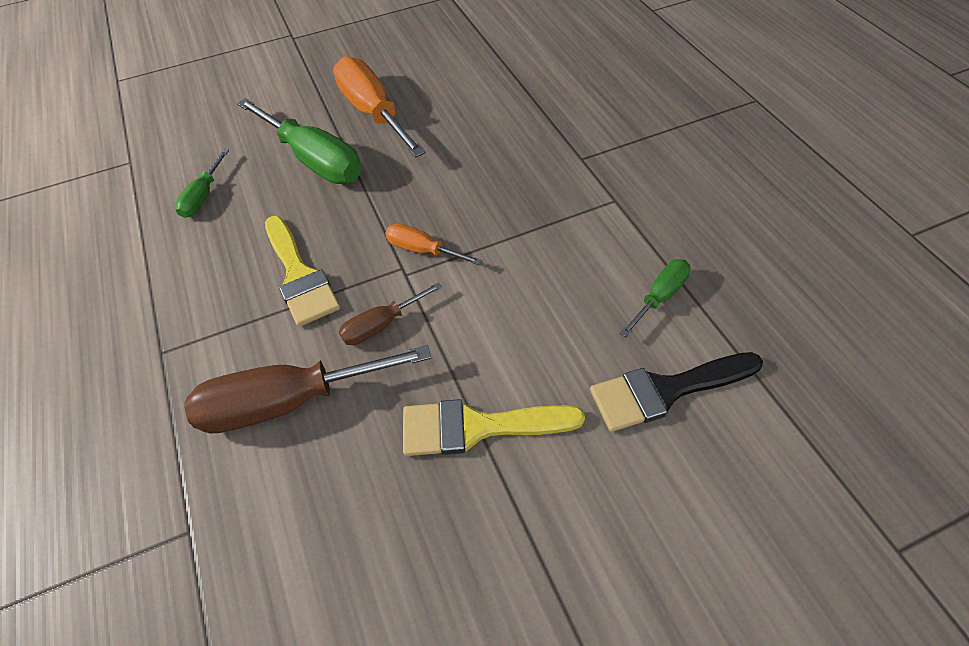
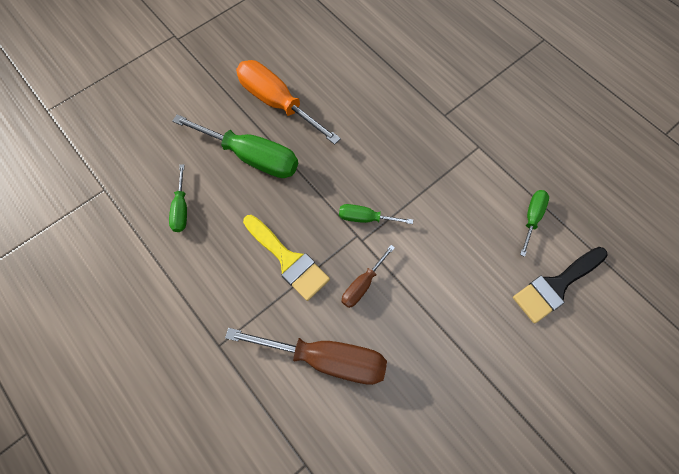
camera: 20 degrees left, 15 degrees up
(288, 402) = (326, 358): brown screwdriver -> brown screwdriver turned 135 degrees counterclockwise
(422, 250) = (365, 218): orange screwdriver -> green screwdriver
(477, 427) = (454, 342): yellow brush -> none

